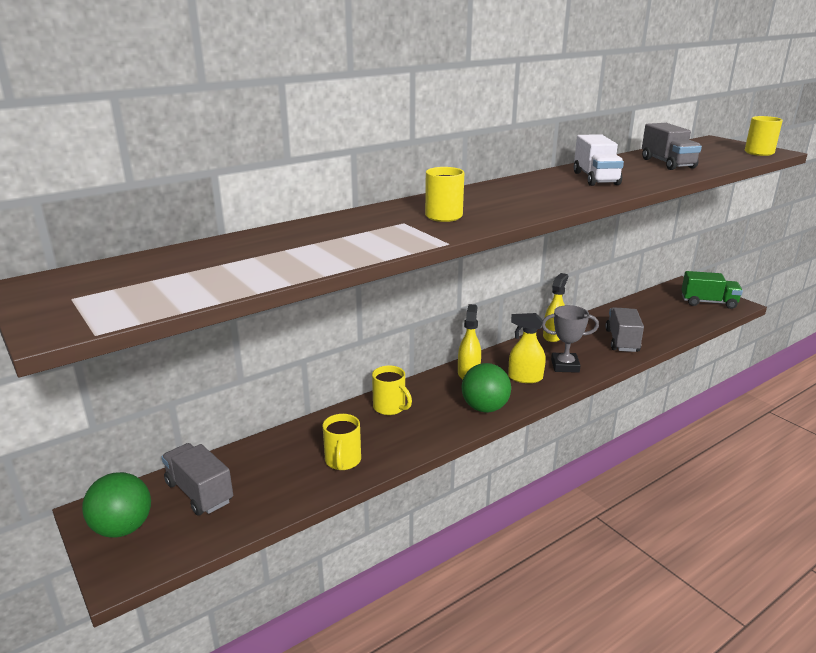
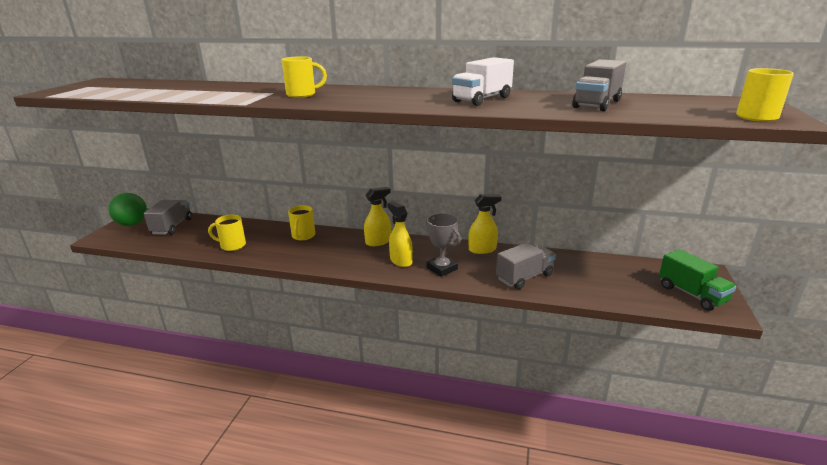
camera: 50 degrees right, 0 degrees up
(343, 461) = (232, 245): yellow mug -> yellow mug turned 45 degrees clockwise
(485, 408) = (340, 262): green ball -> none

